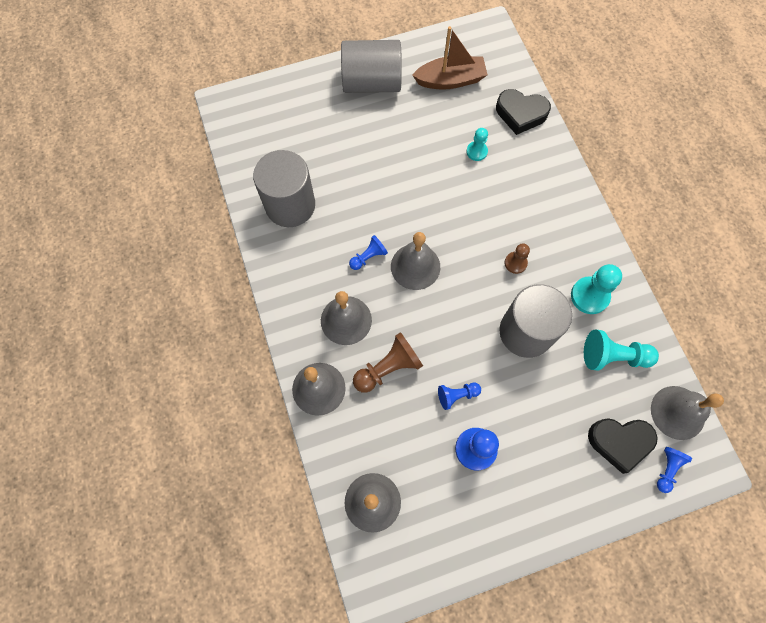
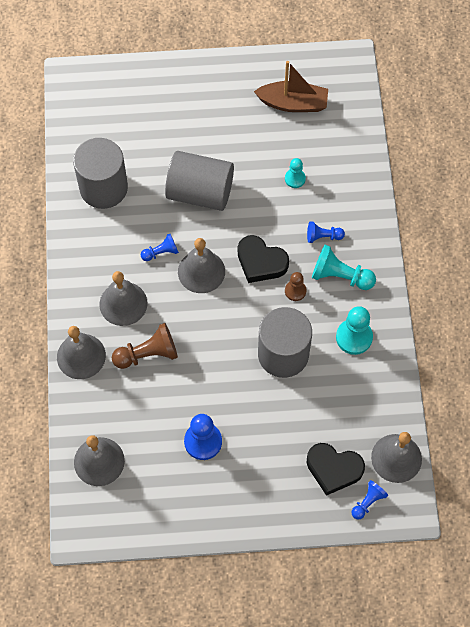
camera: 15 degrees right, 5 degrees down
(371, 83) = (216, 89): grey cylinder -> grey cylinder (200, 192)
(457, 395) = (201, 393): blue pawn -> blue pawn (323, 236)
(520, 114) = (350, 152): black heart -> black heart (261, 262)
(613, 356) = (355, 395): turquoise pawn -> turquoise pawn (340, 276)

